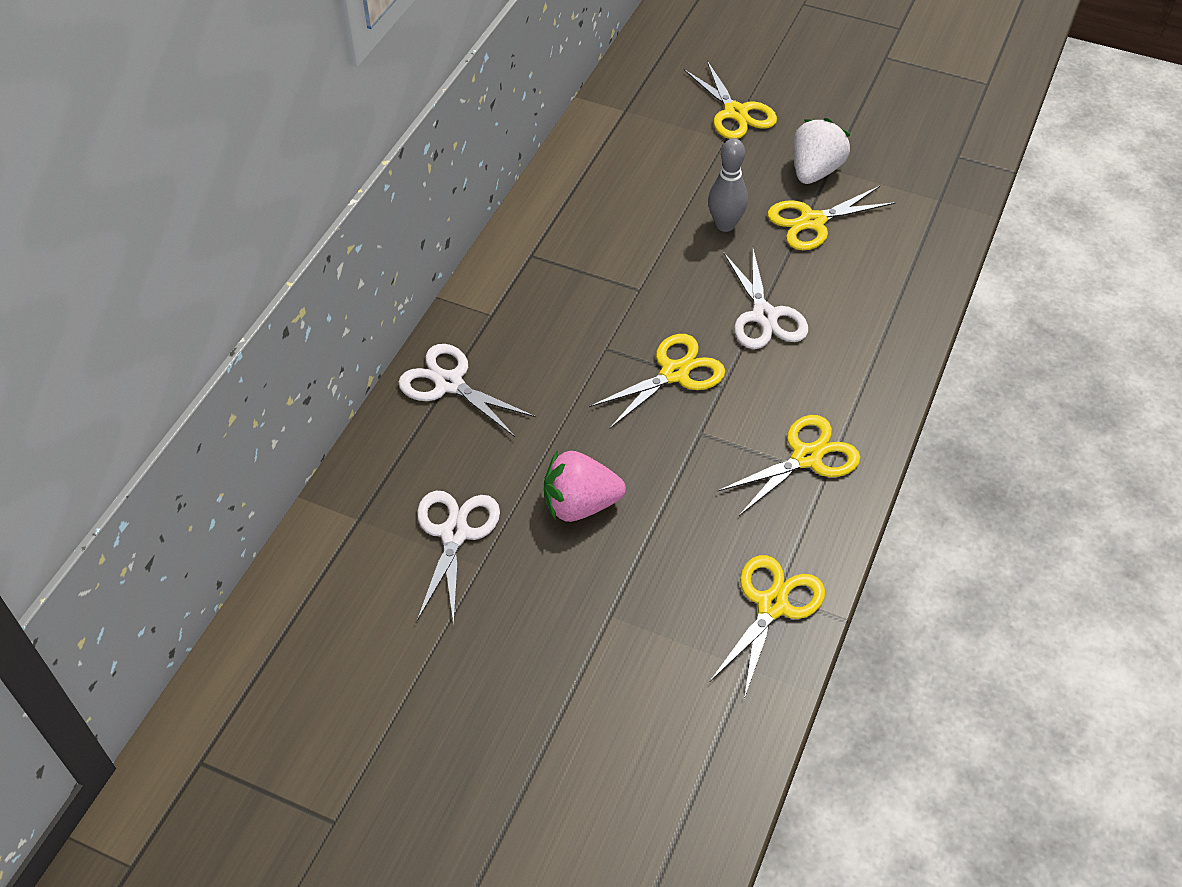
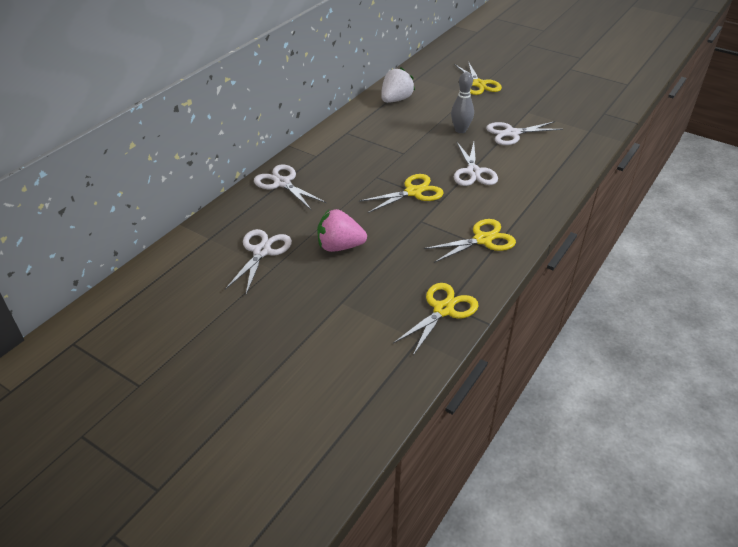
camera: 10 degrees right, 10 degrees down
(812, 222) = (512, 133): yellow scissors -> white scissors
(815, 171) = (518, 112): white strawberry -> white strawberry (396, 100)

